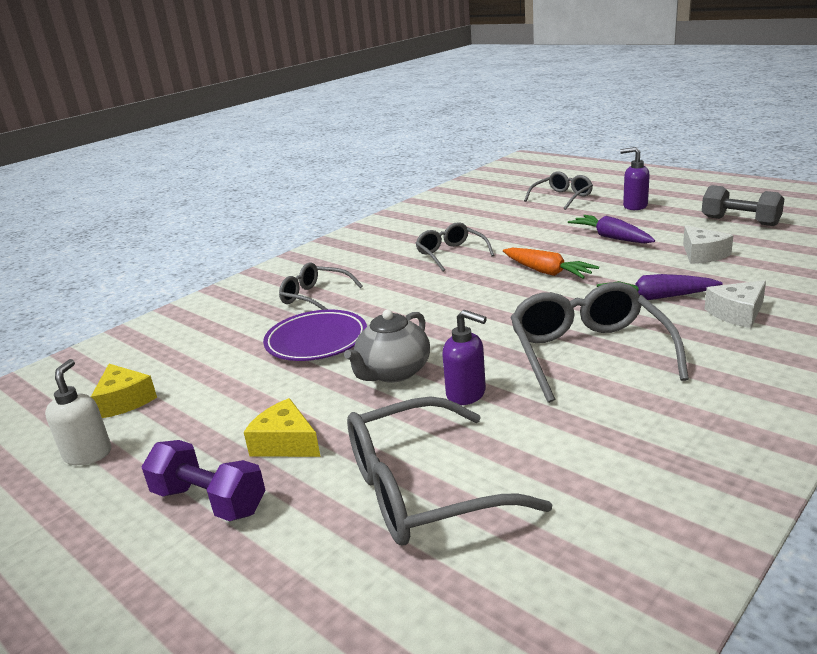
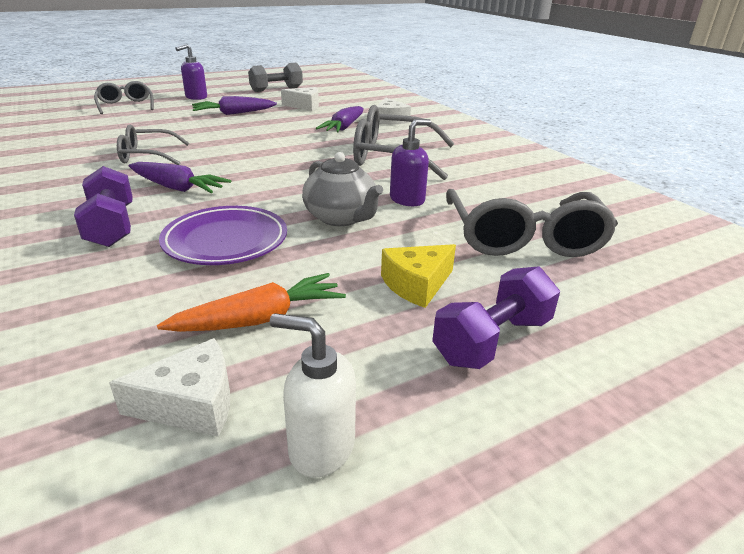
camera: 75 degrees left, 5 degrees up
(124, 401) = (191, 404): yellow cheese -> white cheese
(315, 297) = (112, 226): grey glasses -> purple dumbbell
(397, 289) = (177, 188): none -> purple carrot
(547, 272) = (253, 139): orange carrot -> orange carrot (260, 319)

